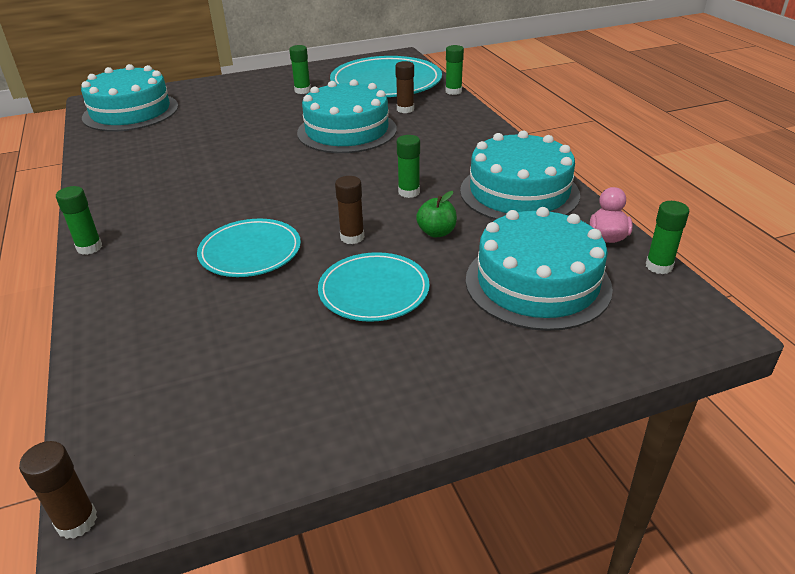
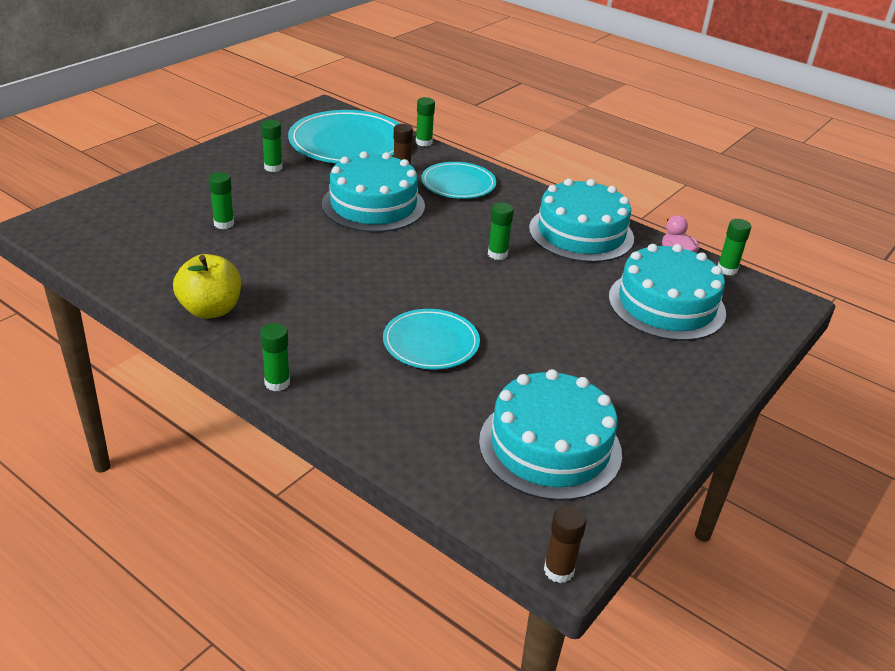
camera: 35 degrees left, 0 degrees up
(121, 180) = (210, 309): none -> yellow apple
(131, 112) = (106, 230): turquoise cake -> turquoise cake (550, 446)
(213, 122) = (224, 224): none -> green glue stick
(352, 237) = (498, 306): brown glue stick -> none
(374, 291) = (565, 345): turquoise plate -> turquoise plate (458, 184)
(436, 232) = (557, 284): green apple -> none

